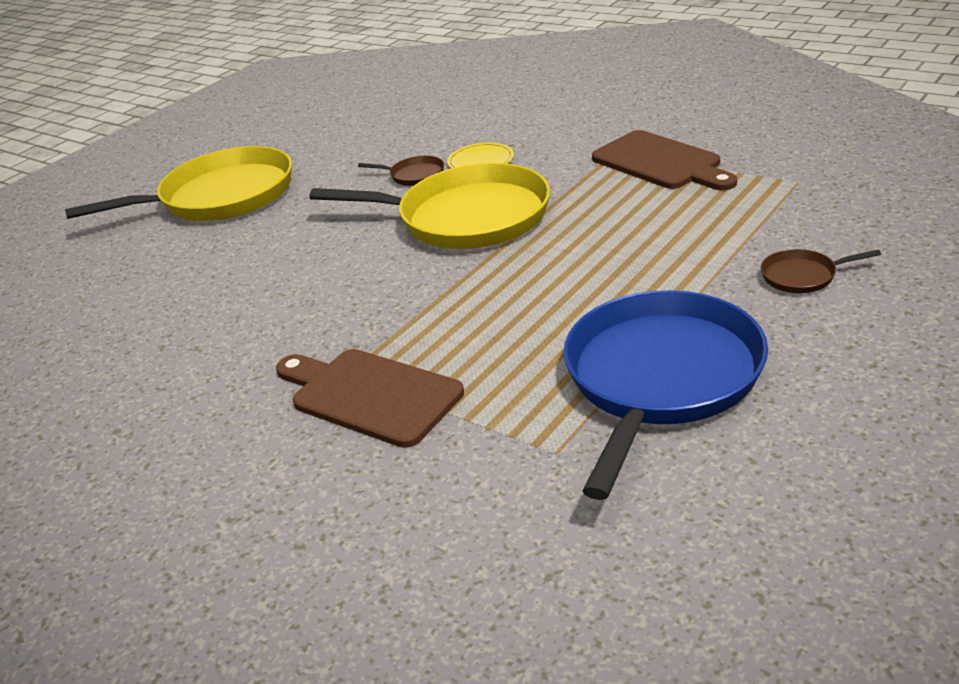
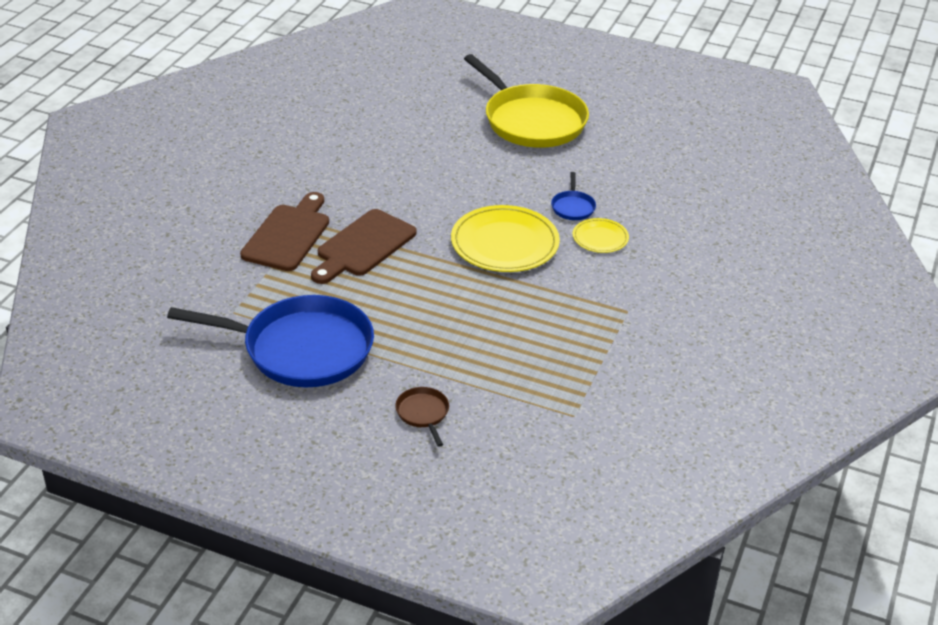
camera: 70 degrees right, 5 degrees up
(414, 175) = (573, 207): brown pan -> blue pan
(467, 217) = (504, 243): yellow pan -> yellow plate
(660, 162) = (605, 337): brown cutting board -> brown cutting board (363, 246)

